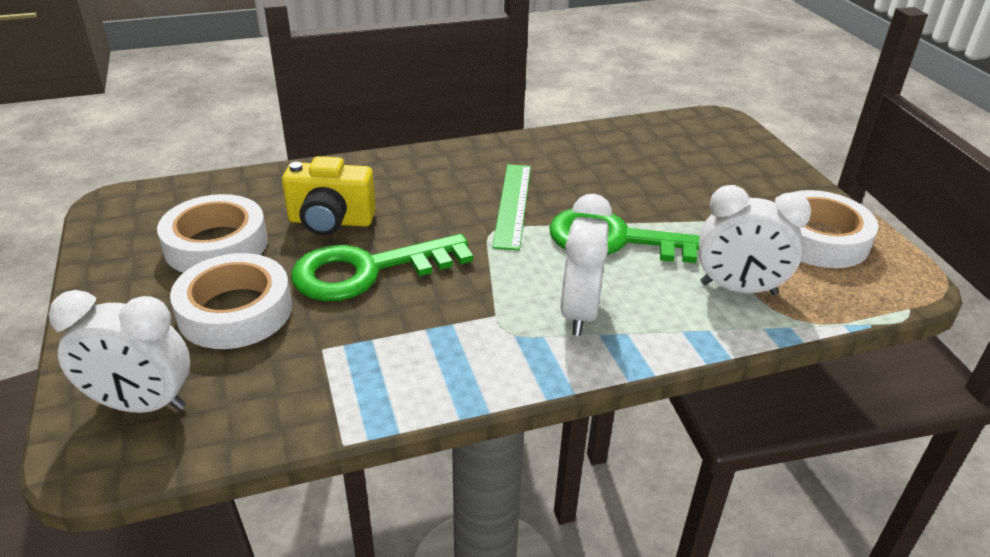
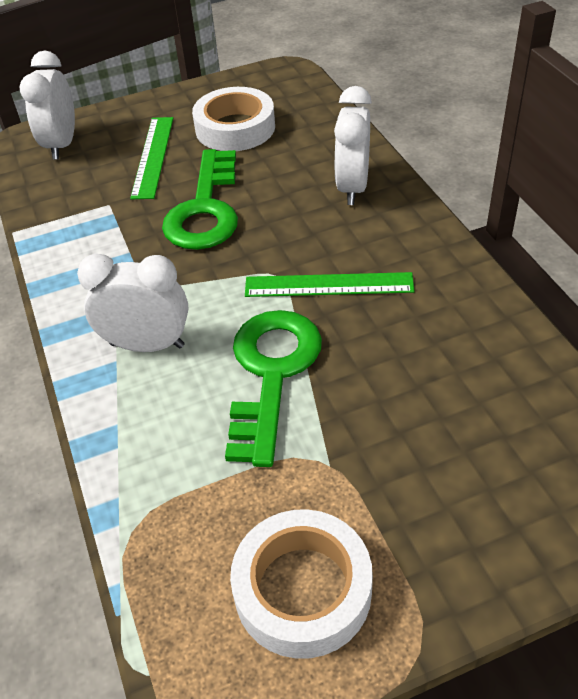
camera: 90 degrees right, 10 degrees up
(235, 311) = (153, 156): white tape -> green ruler
(331, 221) = (277, 175): yellow camera -> none
(369, 271) = (205, 209): green key -> green key turned 150 degrees counterclockwise
(738, 289) = (186, 480): white clock -> white clock (352, 187)

